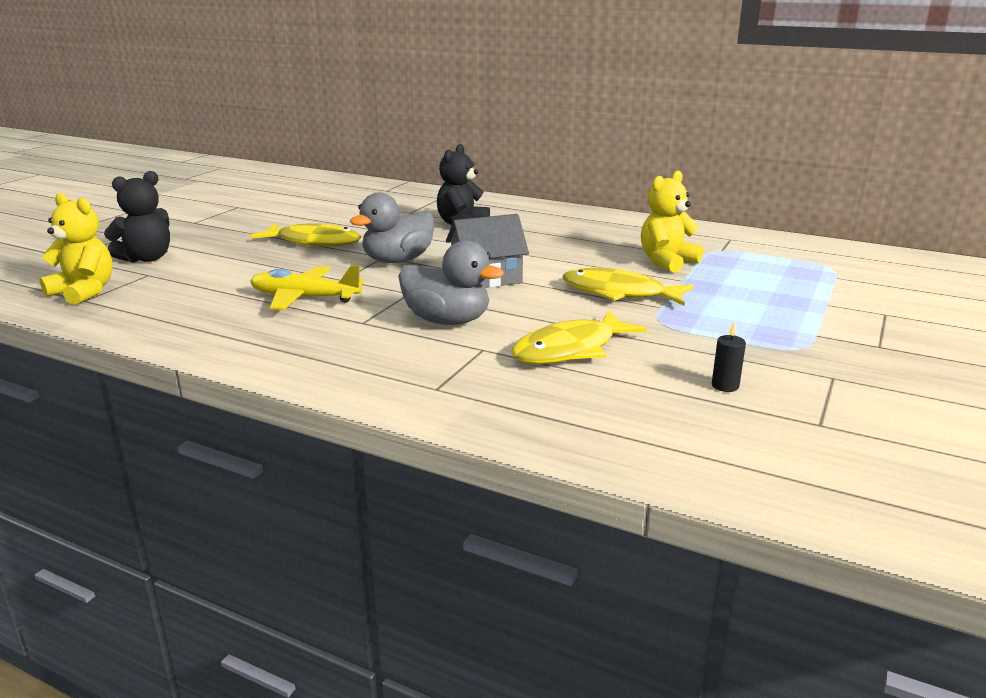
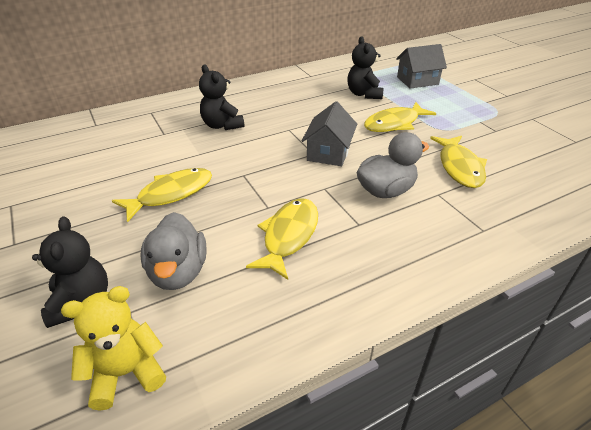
camera: 55 degrees left, 15 degrees up
(304, 298) = (289, 236): yellow plane -> yellow fish
(398, 260) = (259, 172): grey duck -> grey duck (178, 272)
(667, 262) = (364, 94): yellow teddy bear -> black teddy bear
(725, 386) = (528, 145): black candle -> none
(781, 280) = (417, 81): none -> grey house

